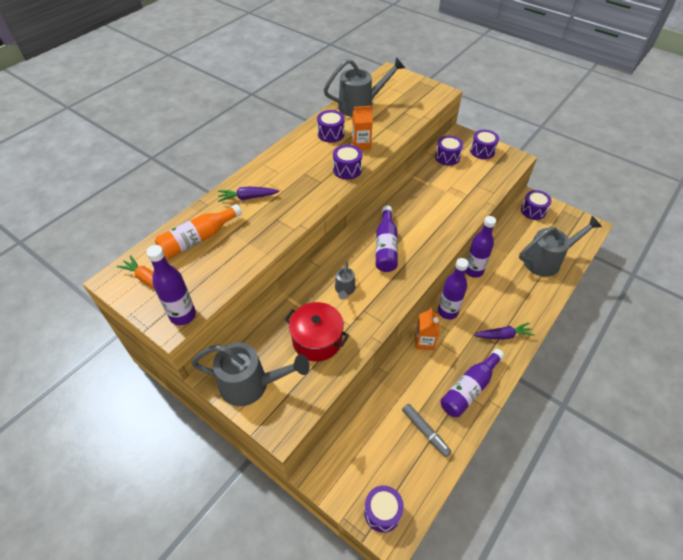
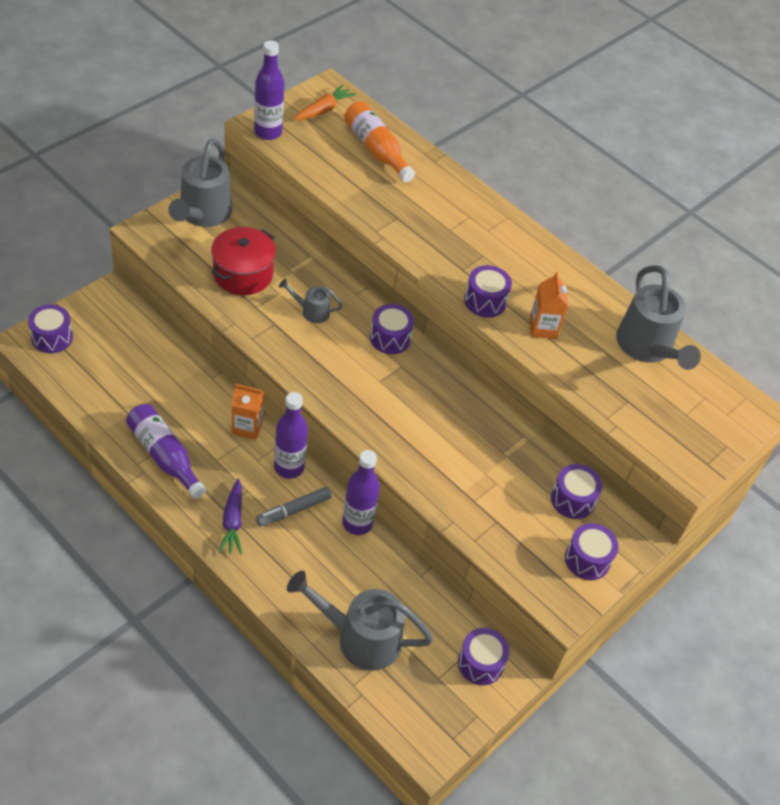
camera: 90 degrees right, 0 degrees up
(247, 197) = (441, 196): purple carrot -> none
(331, 134) = (571, 298): purple drum -> purple drum (390, 338)
(386, 247) = (377, 369): purple bottle -> none
(425, 431) = (125, 396): grey marker -> grey marker (294, 510)
(547, 260) = (360, 637): grey watering can -> grey watering can turned 120 degrees clockwise

